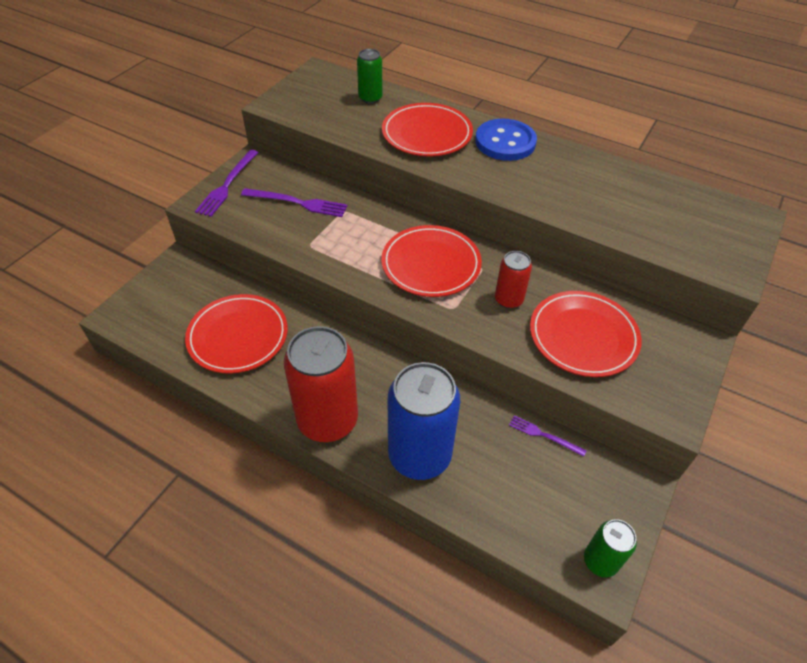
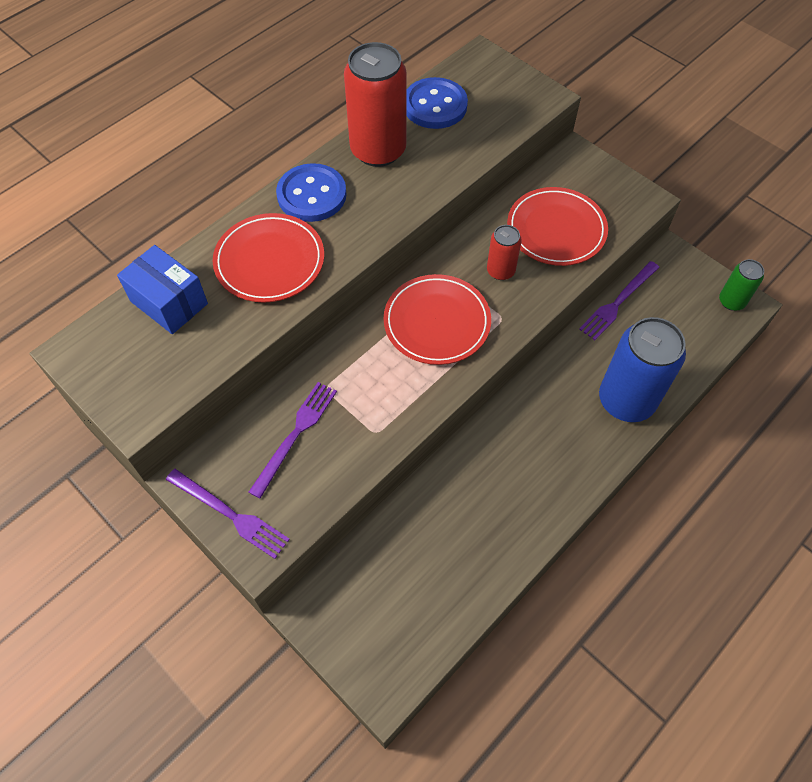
camera: 75 degrees left, 10 degrees up
(238, 336) = (451, 546): red plate -> none
(327, 420) = (577, 470): red can -> red can (378, 150)
(370, 98) = (169, 302): green can -> blue box
(544, 435) = (618, 302): purple fork -> purple fork, size x1.68
(659, 194) = (435, 105): none -> blue button

